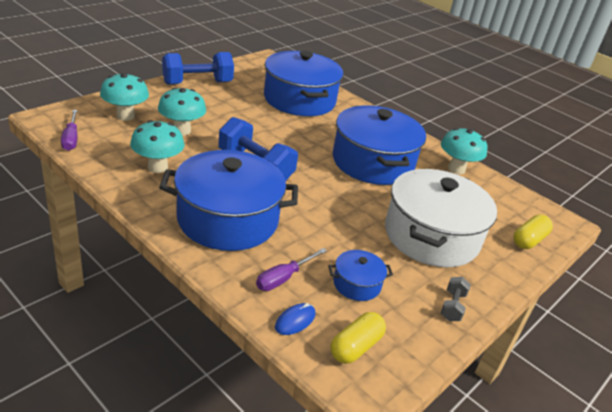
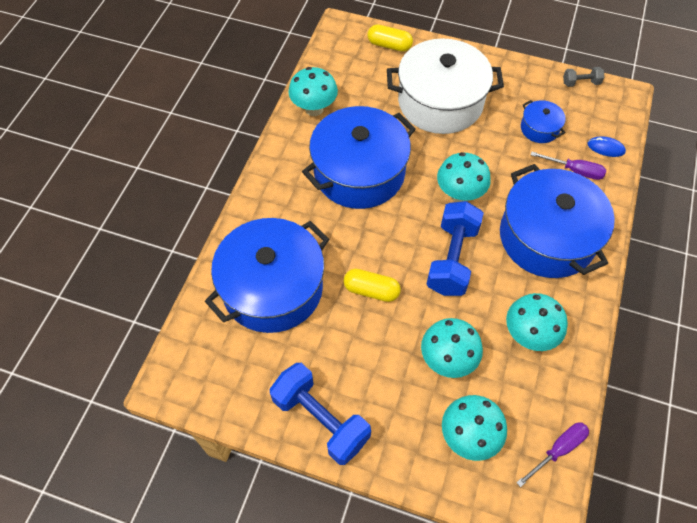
camera: 110 degrees left, 25 degrees up
(313, 197) = (459, 194): none -> turquoise mushroom
(356, 347) = (595, 111): yellow capsule -> yellow capsule (371, 290)
(452, 306) = (511, 73): grey dumbbell -> grey dumbbell (580, 83)

